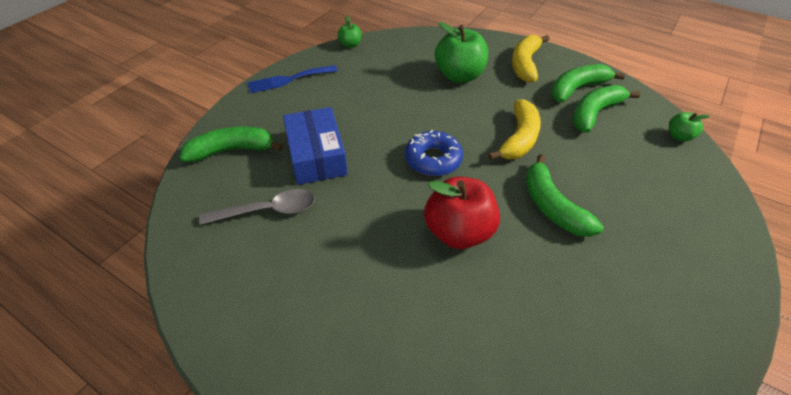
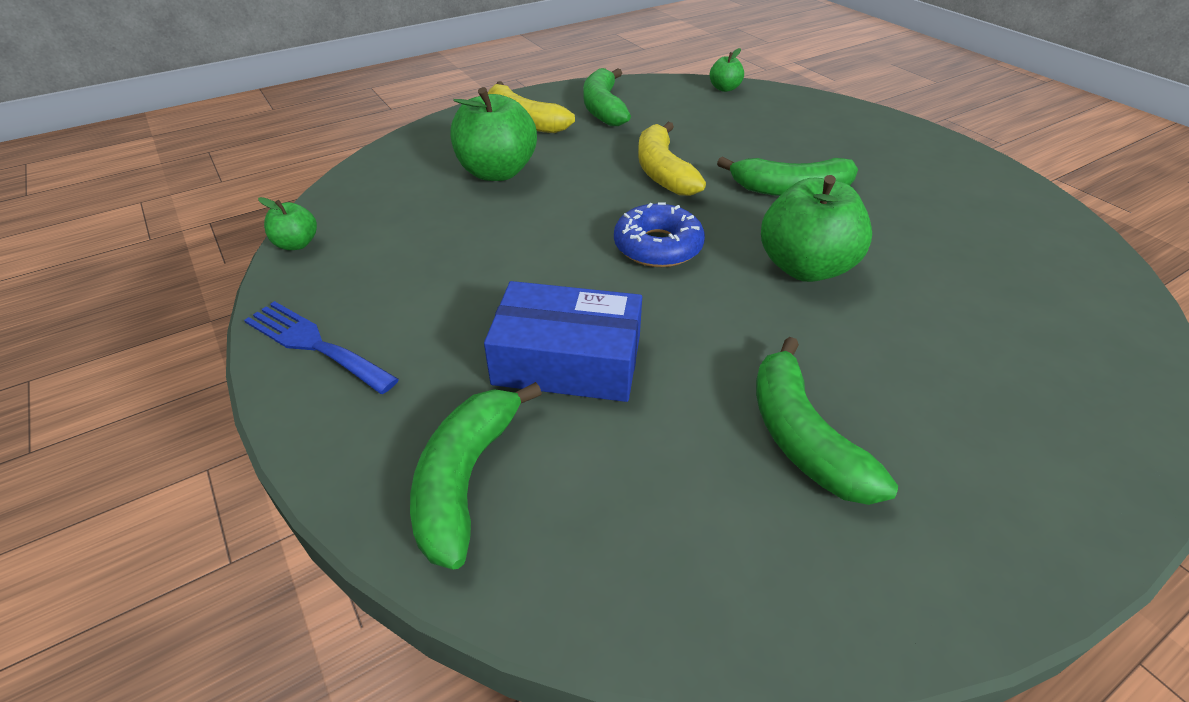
camera: 65 degrees left, 5 degrees down
(268, 210) = (672, 457): grey spoon -> none
(289, 79) = (314, 344): blue fork -> blue fork turned 120 degrees clockwise
(458, 232) = (805, 267): red apple -> green apple
(519, 138) = (663, 172): yellow banana -> yellow banana turned 150 degrees counterclockwise
(594, 113) = (655, 114): green banana -> green banana (802, 437)

